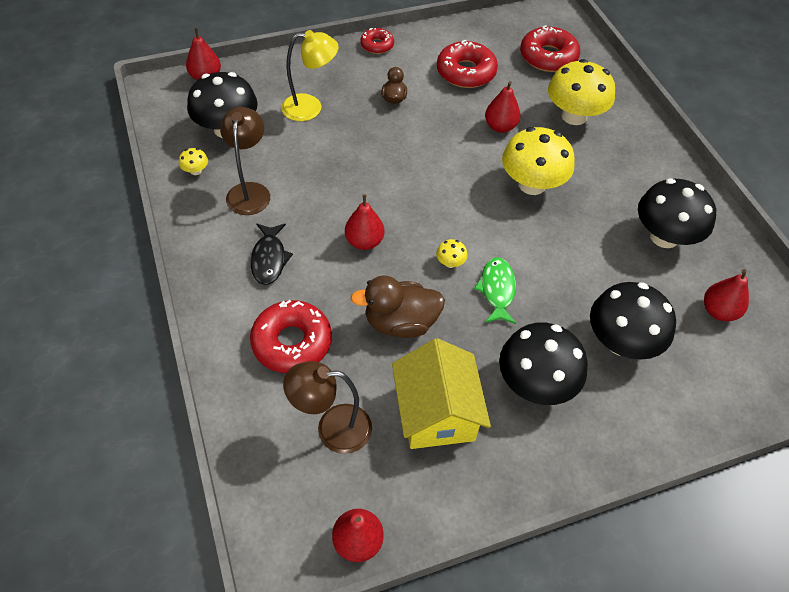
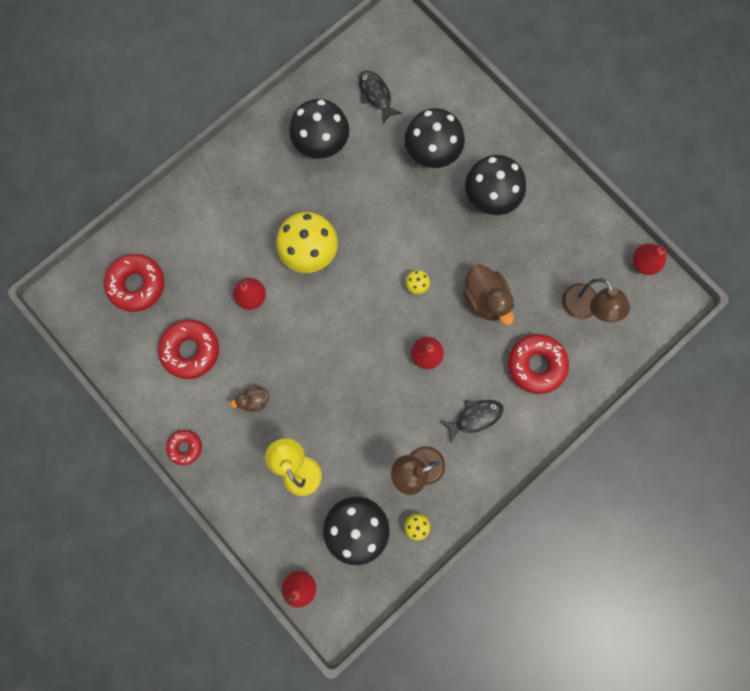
camera: 110 degrees left, 25 degrees up
(436, 413) = (541, 250): yellow house -> none
(497, 290) = (426, 244): green fish -> none
(574, 116) = (211, 240): yellow mushroom -> none
(718, 311) = (376, 95): red pear -> black fish

